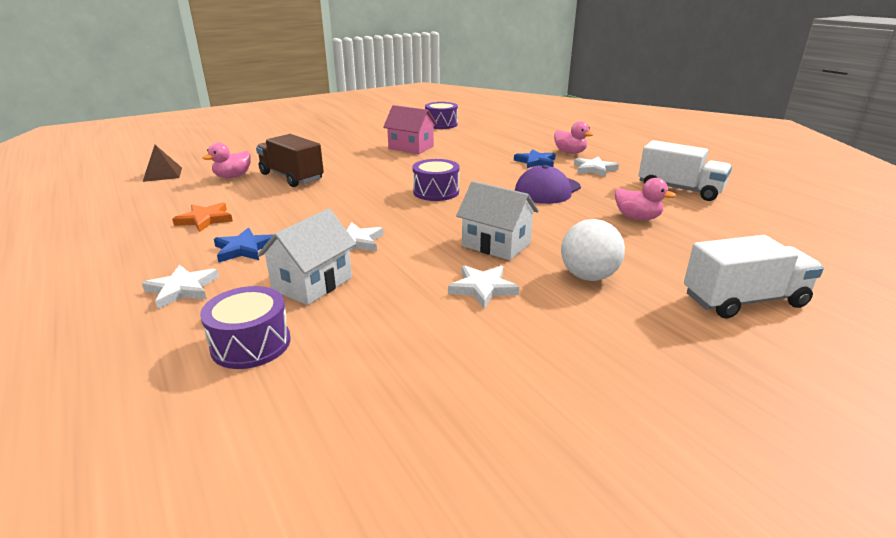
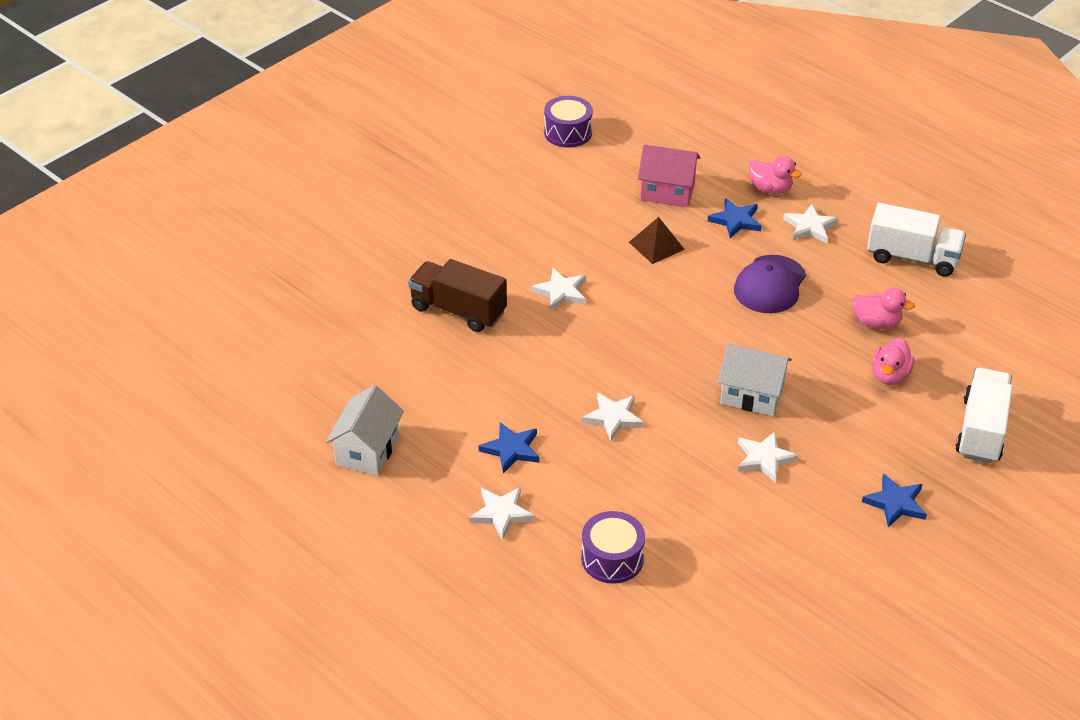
camera: 15 degrees left, 15 degrees up
(162, 174) = (290, 333): brown pyramid -> brown pyramid (656, 246)
(205, 219) = (429, 411): orange star -> none
(233, 177) = (385, 322): pink duck -> pink duck (890, 375)
(312, 284) = (612, 483): white house -> white house (367, 450)
(376, 177) = (561, 292): none -> white star
(411, 148) = (562, 210): pink house -> pink house (667, 192)
(436, 192) = (648, 311): purple drum -> none
(588, 276) = (849, 425): white ball -> none
(624, 348) = (895, 503): none -> blue star
(743, 300) = (981, 430): white truck -> white truck turned 45 degrees counterclockwise

